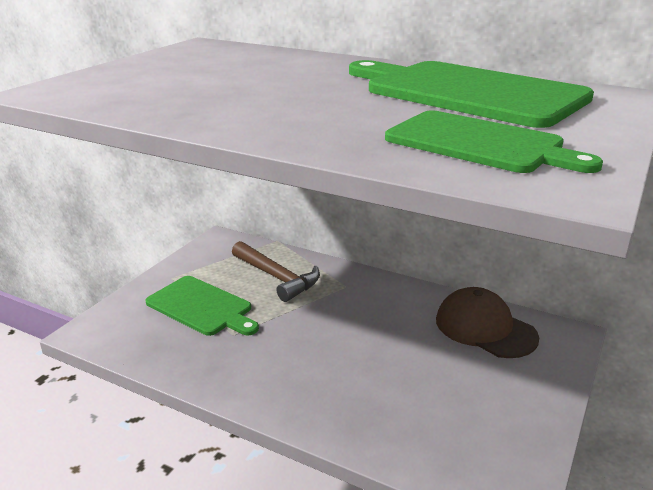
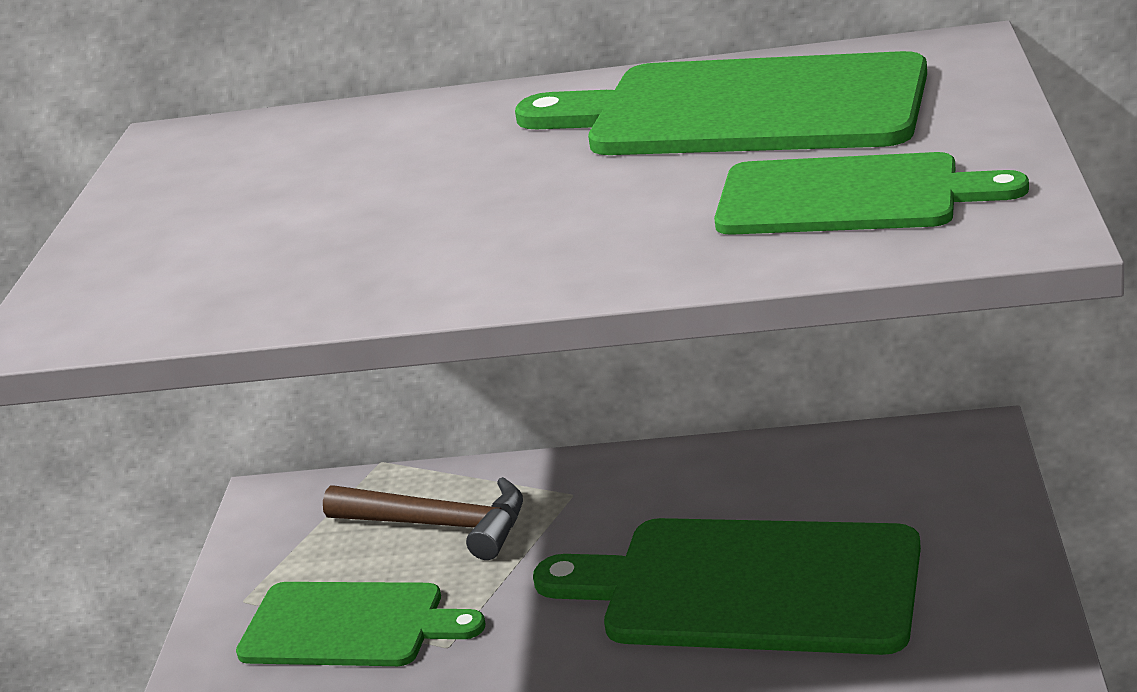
camera: 20 degrees left, 0 degrees up
(393, 366) = (748, 587): none -> green cutting board
(485, 328) = (845, 475): brown cap -> none

